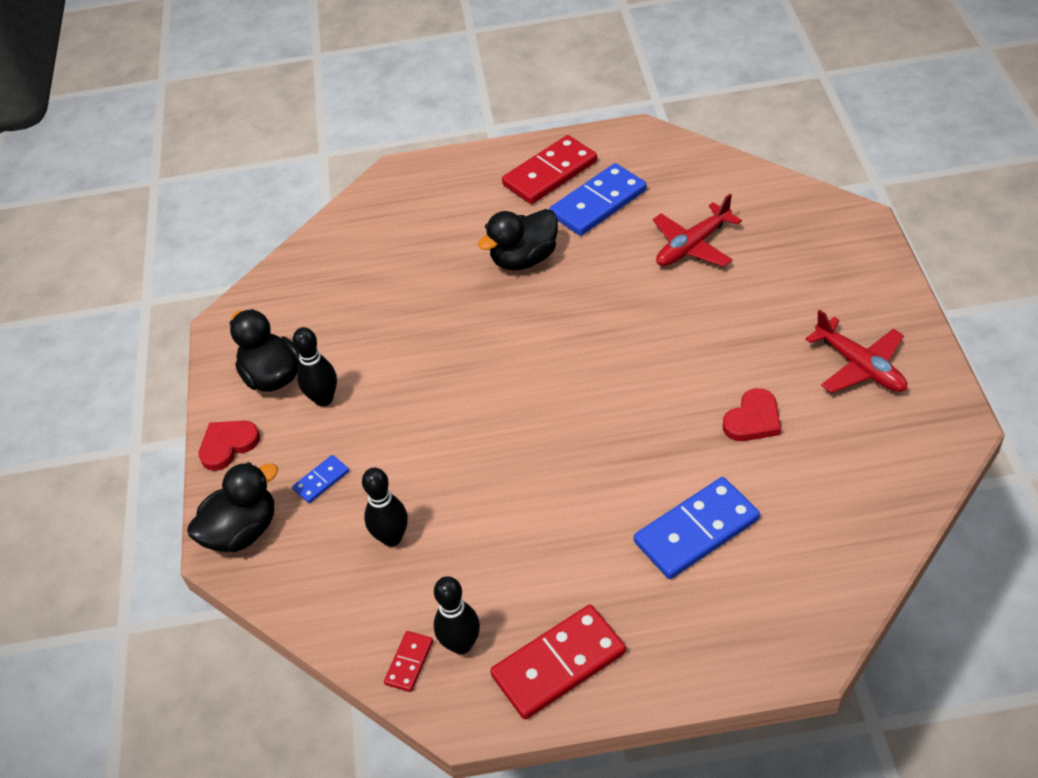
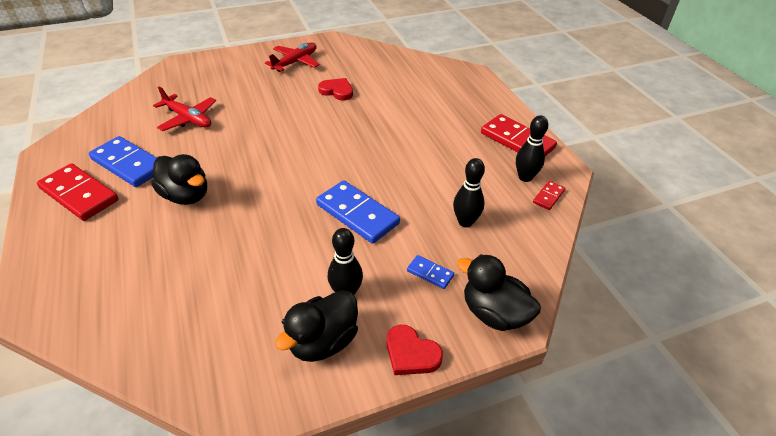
camera: 110 degrees left, 5 degrees down
(409, 663) = (548, 196): red domino -> red domino turned 60 degrees counterclockwise
(696, 531) = (416, 104): blue domino -> blue domino (357, 214)

